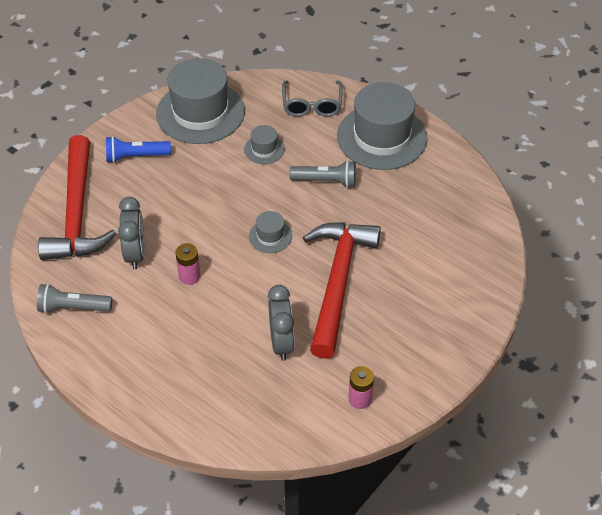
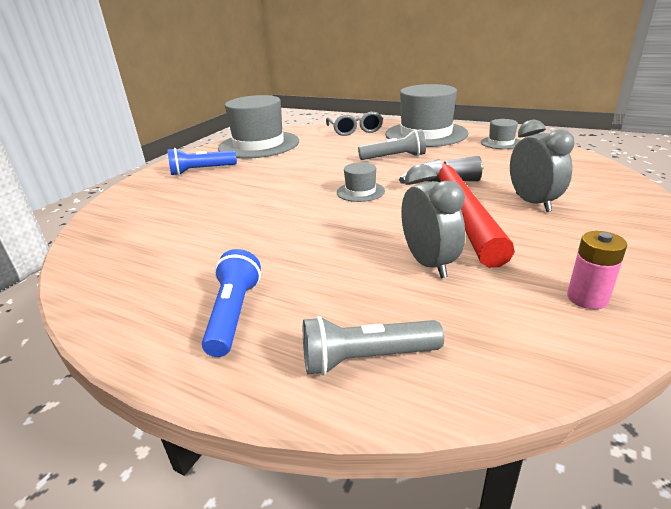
camera: 10 degrees left, 20 degrees down
(73, 308) = (126, 280): grey flashlight -> grey flashlight (366, 359)
(77, 212) = (138, 208): red hammer -> none
(135, 254) = (209, 224): grey clock -> grey clock (532, 202)
(142, 359) = (234, 314): none -> blue flashlight
(189, 276) = (280, 230): pink battery -> none
(264, 149) = (325, 152): grey hat -> grey hat (501, 143)

